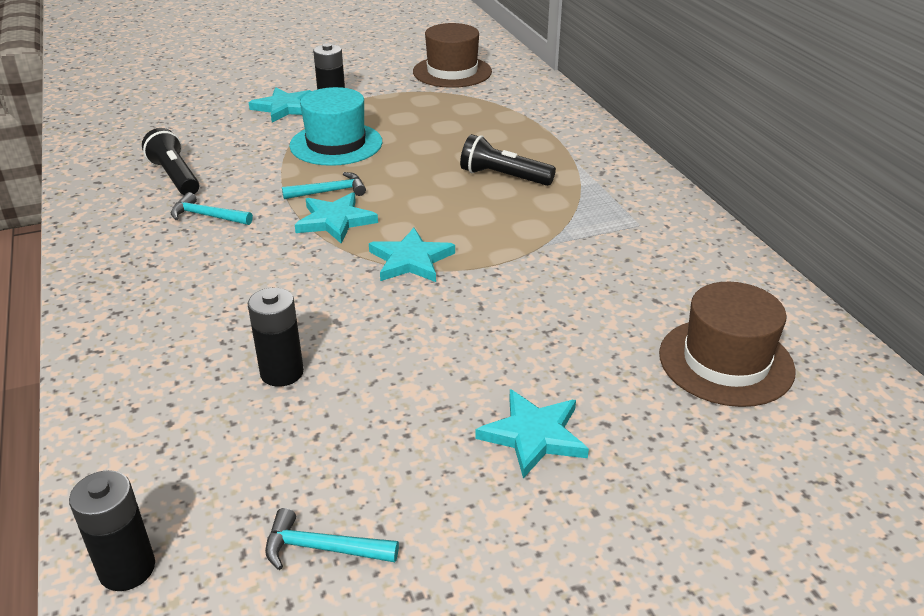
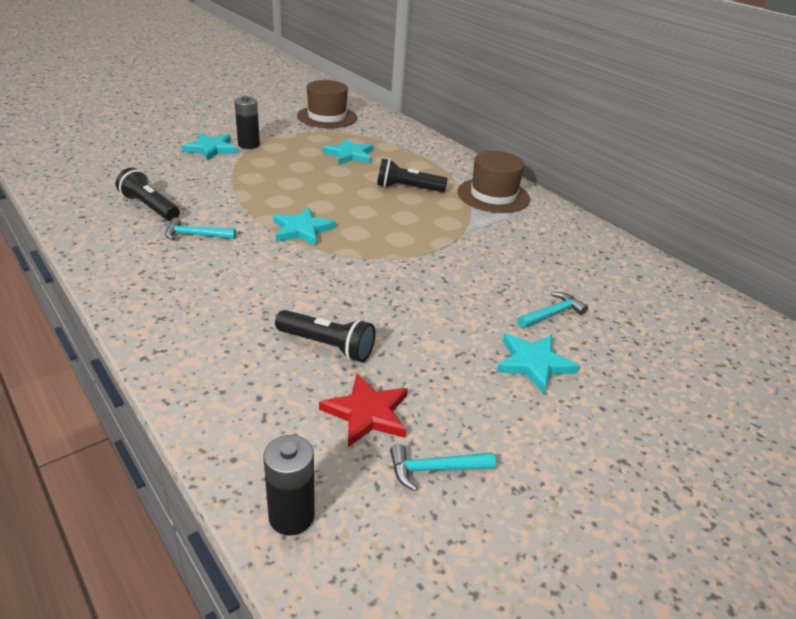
camera: 20 degrees left, 0 degrees up
(281, 464) = (367, 413): none -> red star
(282, 373) = (327, 346): black battery -> black flashlight
(329, 191) = (284, 209): turquoise hammer -> turquoise hammer (552, 314)
(336, 144) = (269, 173): turquoise hat -> none
(411, 260) = (376, 253): turquoise star -> turquoise star (349, 155)
(726, 362) = (624, 297): brown hat -> brown hat (493, 195)

